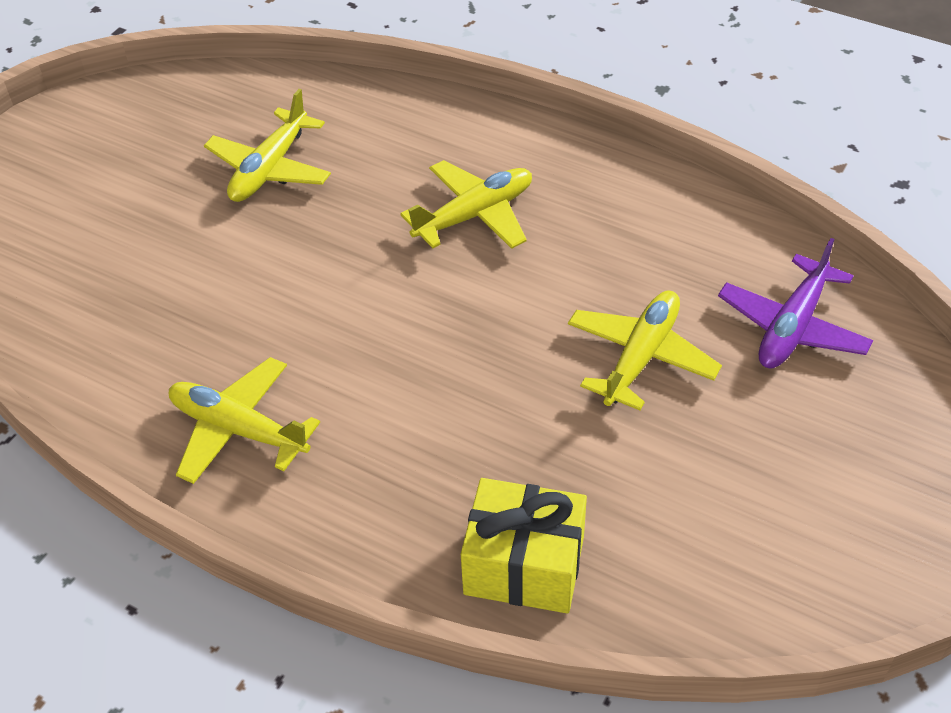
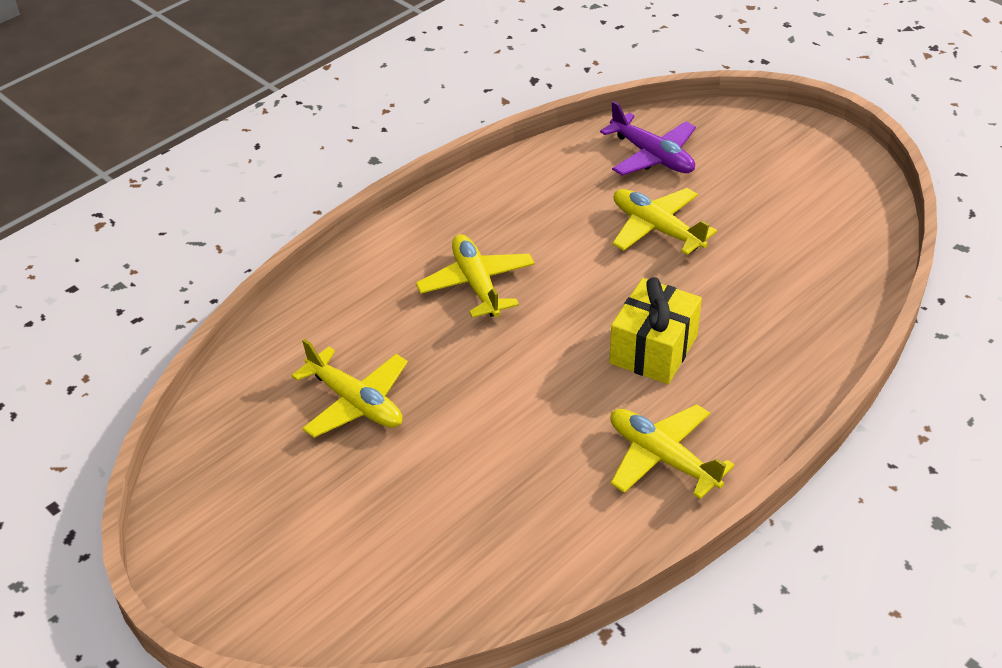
camera: 75 degrees left, 5 degrees down
(238, 429) = (662, 458): yellow plane -> yellow plane turned 90 degrees clockwise
(524, 565) = (822, 320): yellow gift -> yellow gift (653, 349)

